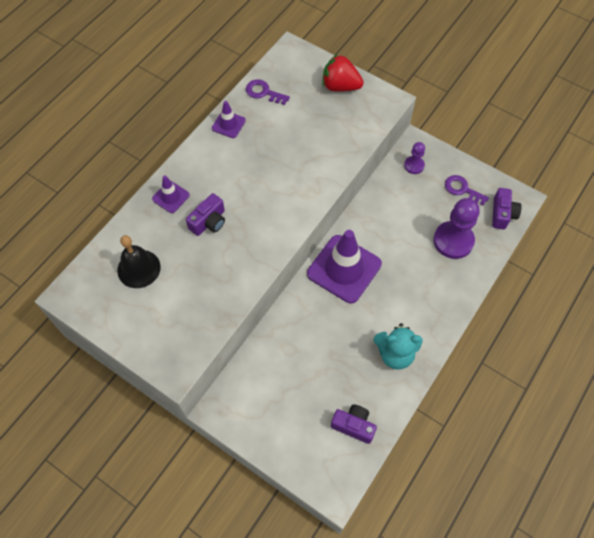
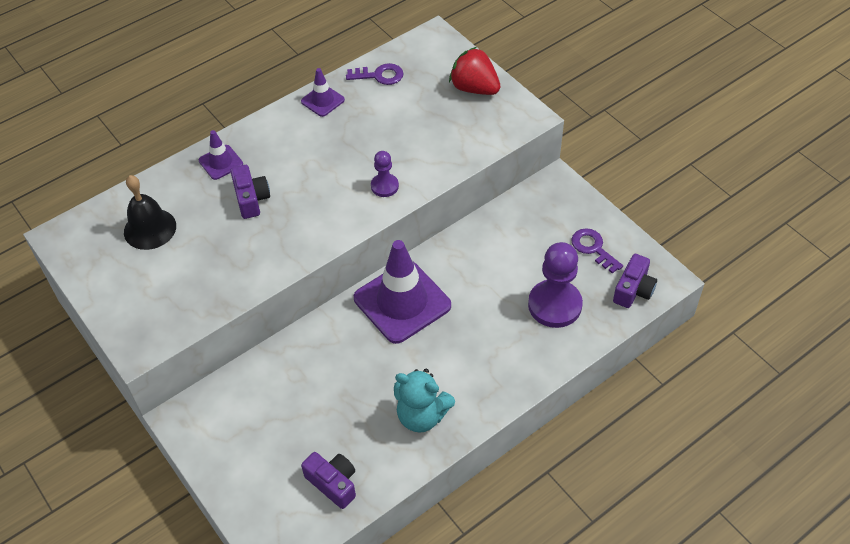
camera: 20 degrees right, 10 degrees down
(209, 222) = (251, 199): purple camera -> purple camera turned 75 degrees counterclockwise
(263, 92) = (379, 75): purple key -> purple key turned 135 degrees clockwise
(414, 165) = (543, 206): purple pawn -> purple pawn (384, 186)

